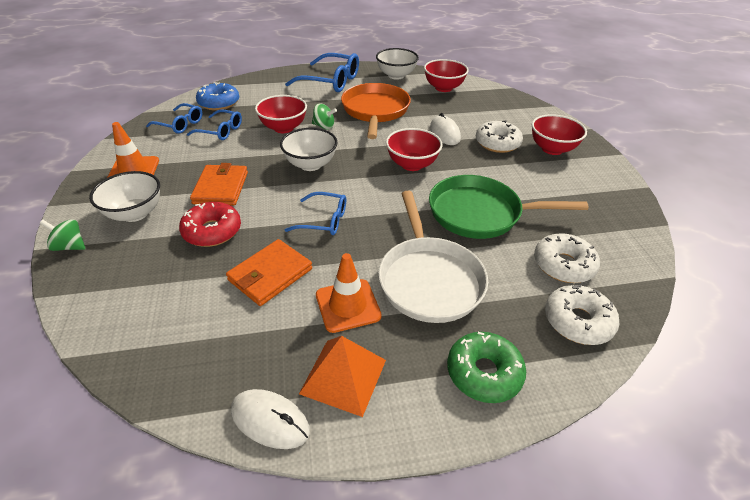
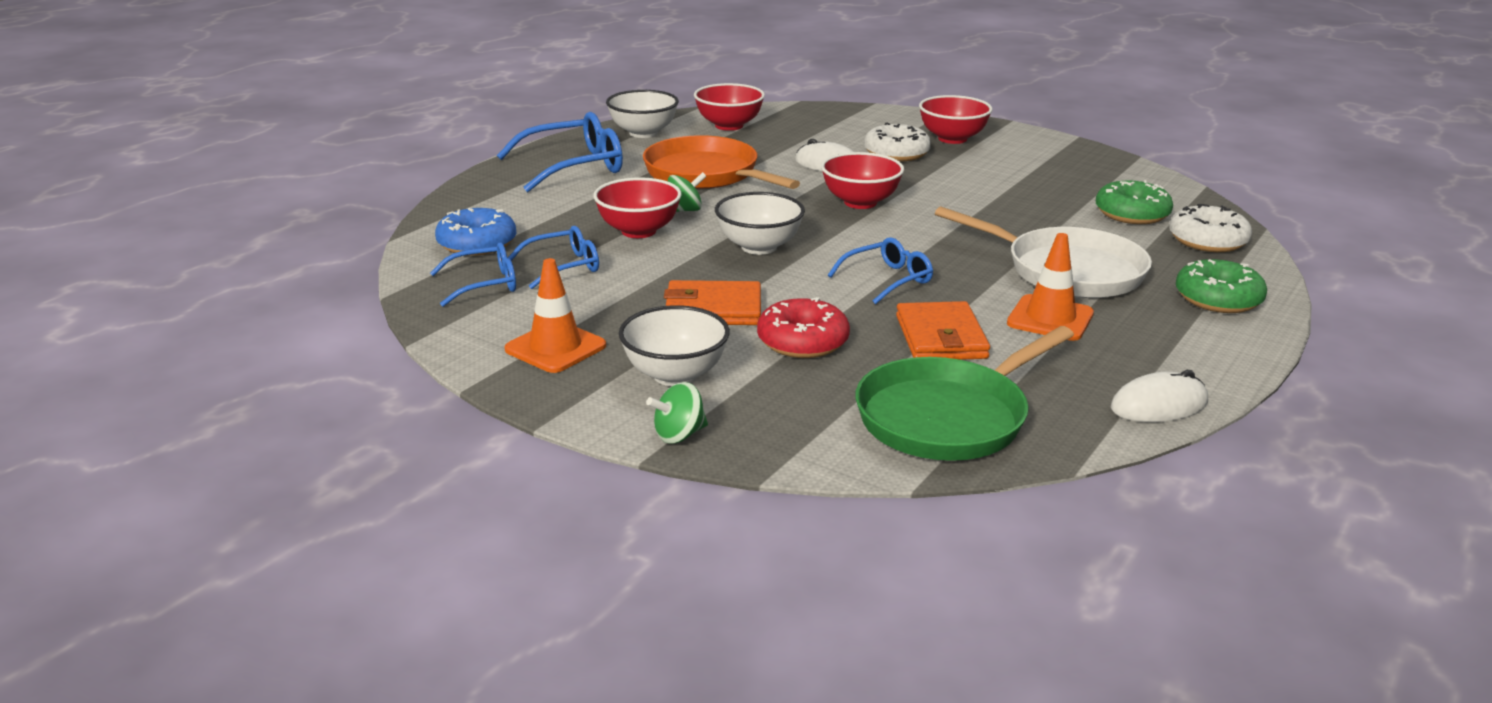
camera: 45 degrees left, 15 degrees down
(221, 188) = (713, 309): orange wallet -> orange wallet turned 45 degrees counterclockwise
(343, 376) = (1146, 355): orange pyramid -> none
(480, 213) = (1003, 210): green pan -> green pan (948, 417)
(563, 265) = (1132, 214): white donut -> green donut

